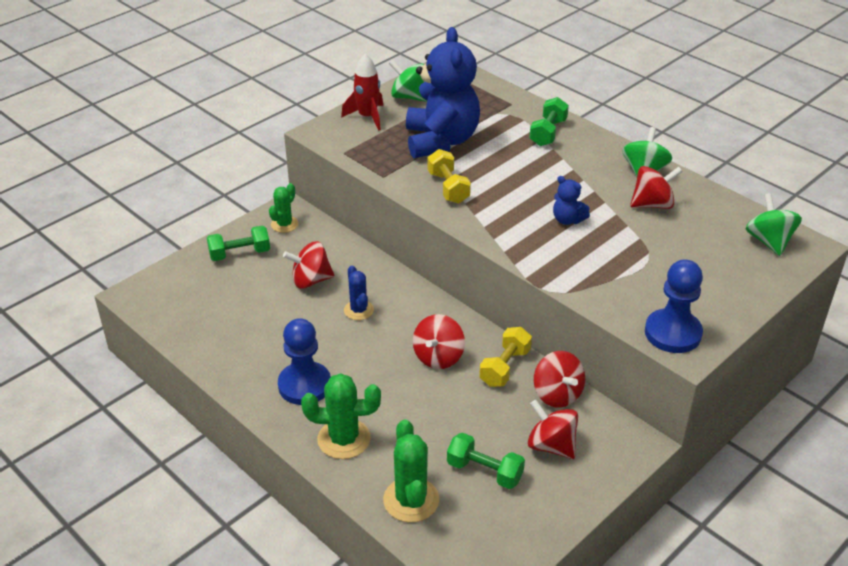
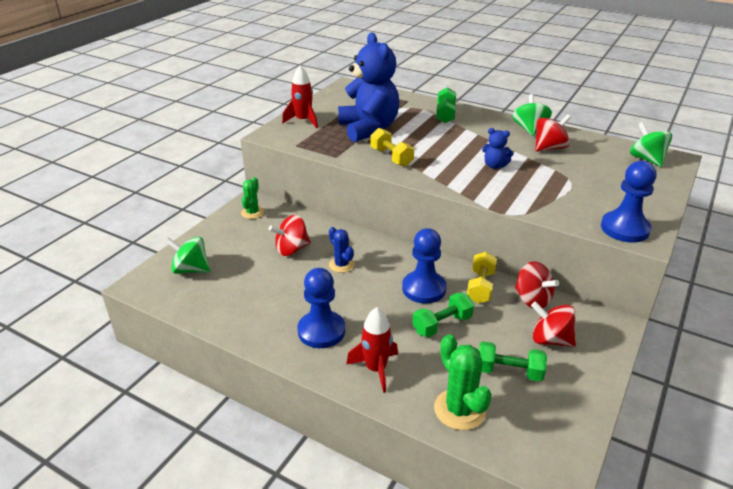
camera: 15 degrees left, 5 degrees down
(240, 254) = (223, 239): green dumbbell -> green dumbbell (442, 324)
(344, 439) = (376, 369): green cactus -> red rocket
(409, 97) = (329, 105): green spinning top -> green spinning top (191, 269)
(438, 357) = (424, 289): red spinning top -> blue pawn

